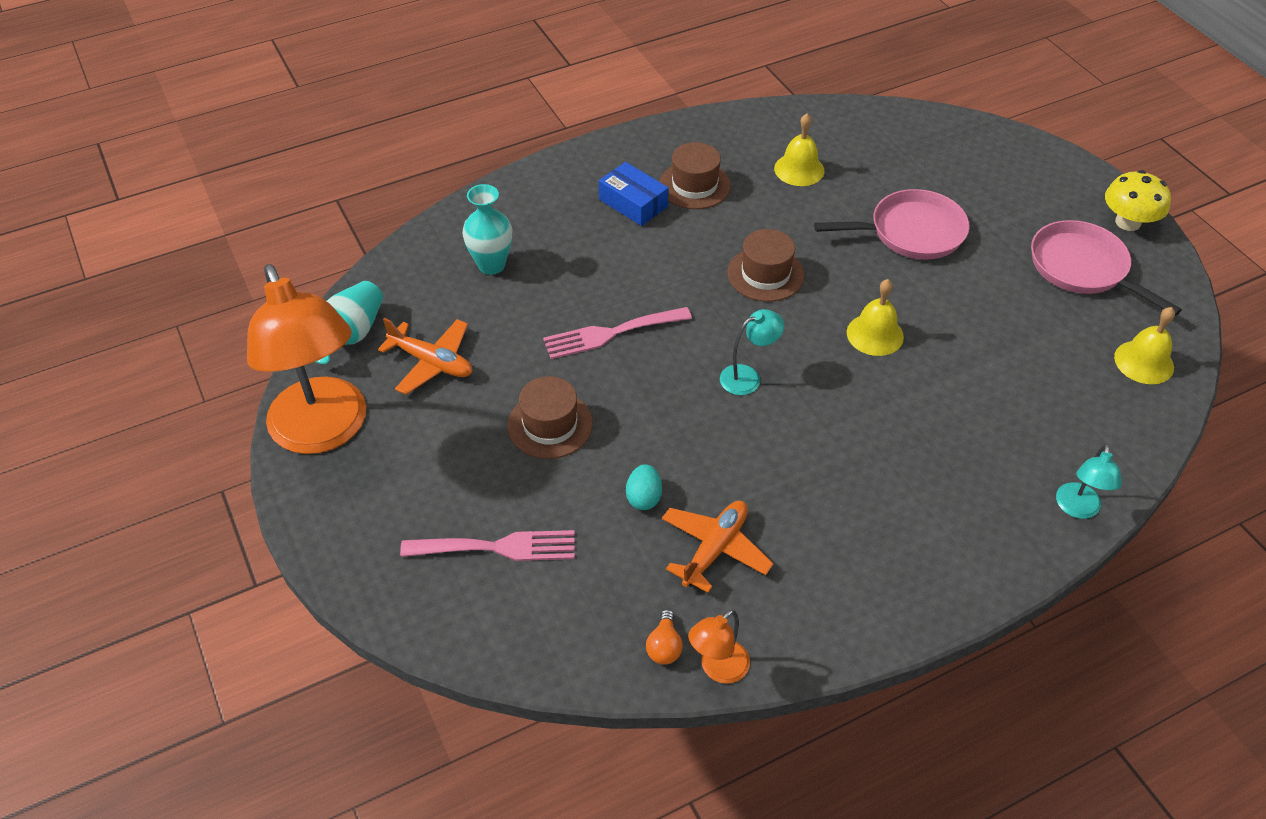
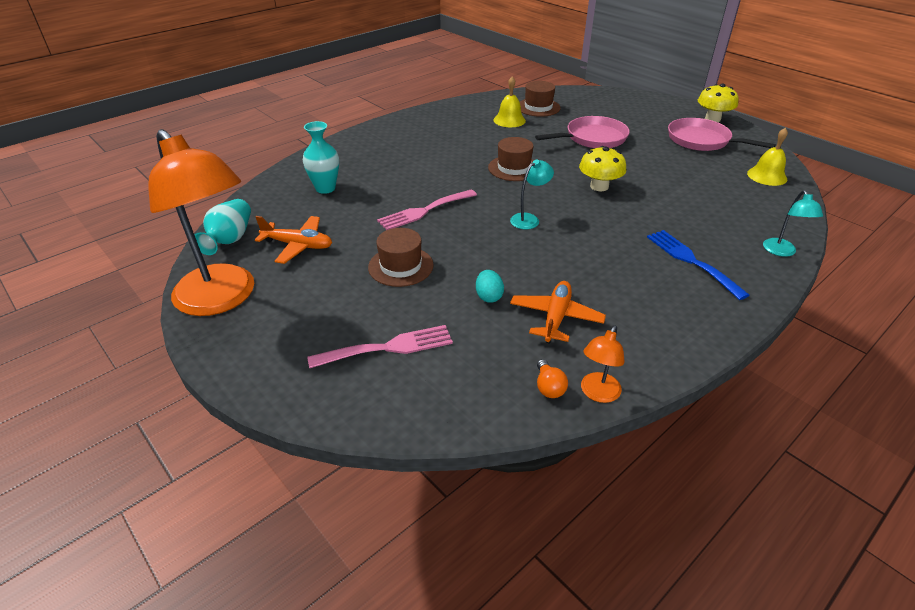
camera: 15 degrees left, 10 degrees down
(633, 203) = (411, 147): blue box -> none
(694, 185) = (448, 134): brown hat -> brown hat (538, 107)
(875, 334) = (599, 186): yellow bell -> yellow mushroom
(938, 497) = (691, 261): none -> blue fork

